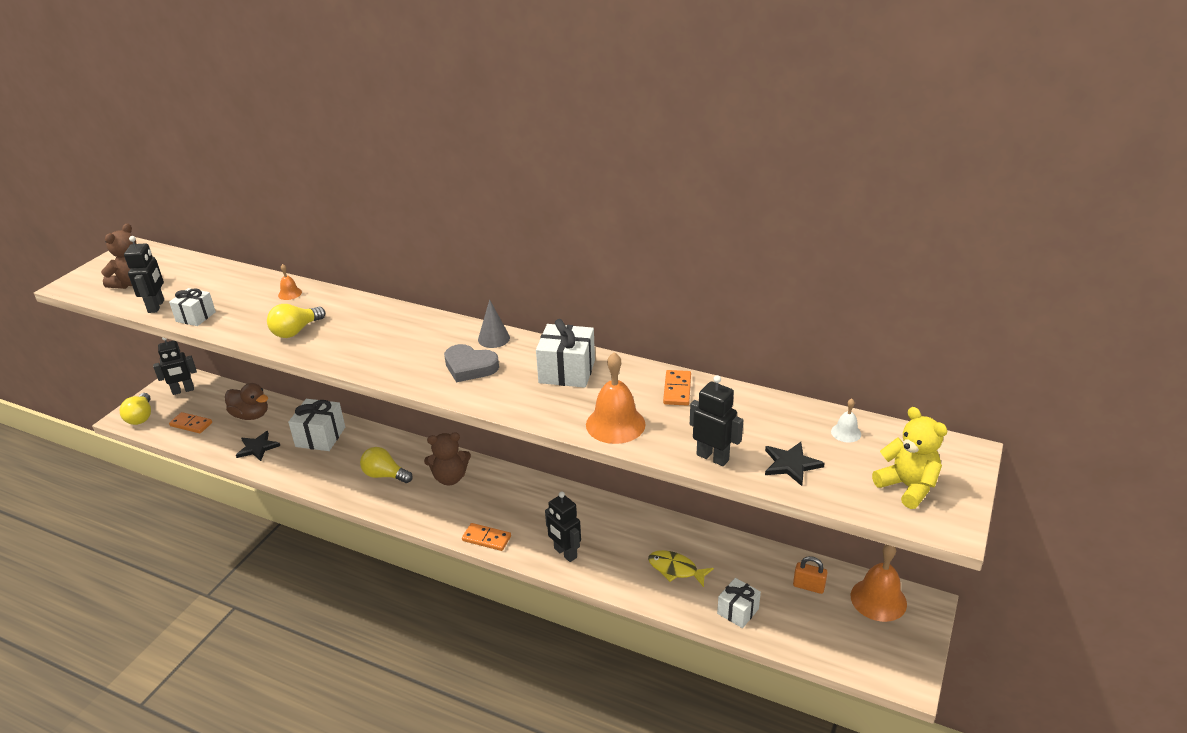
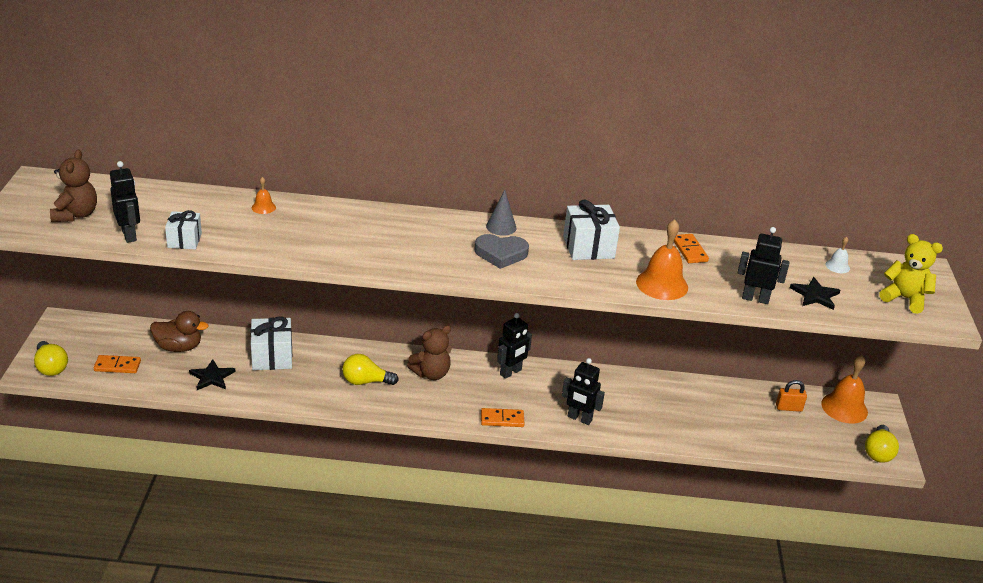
camera: 25 degrees left, 0 degrees up
(183, 391) = (79, 334): black robot -> black robot (511, 372)
(296, 331) = (305, 242): yellow light bulb -> yellow light bulb (878, 452)
(675, 569) = (679, 414): yellow fish -> none
(738, 611) = (746, 437): white gift -> none

